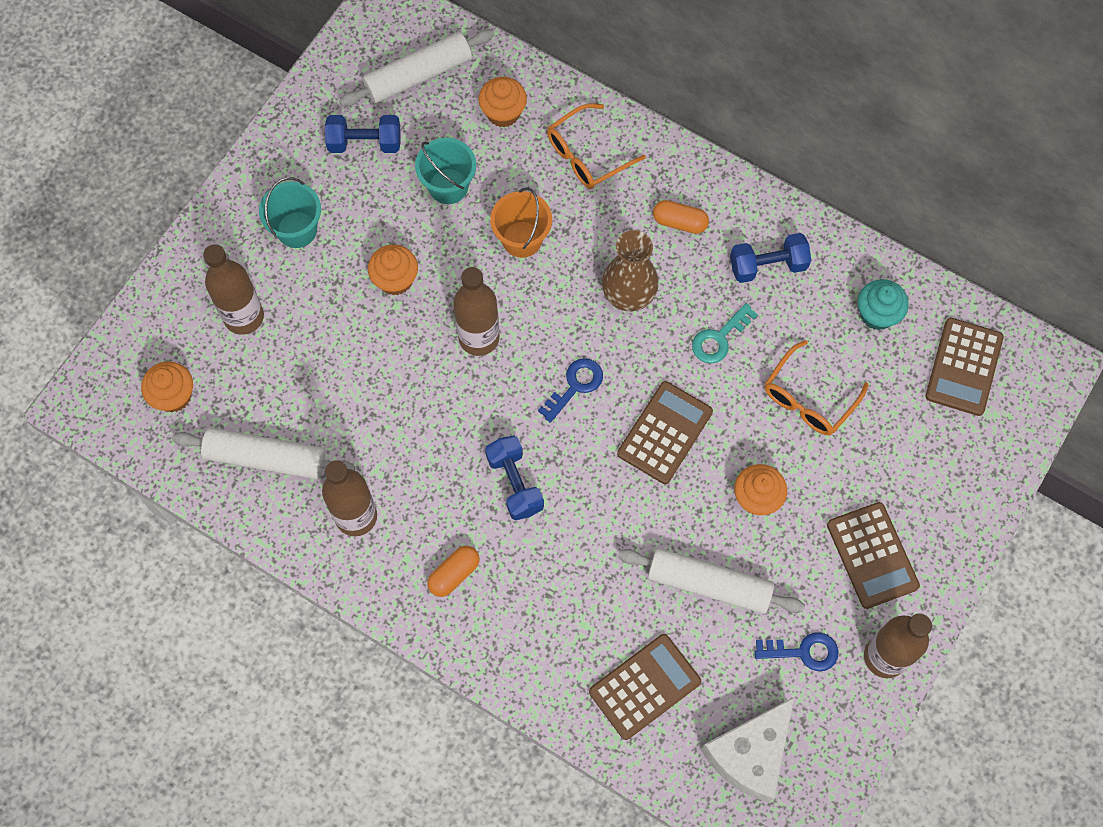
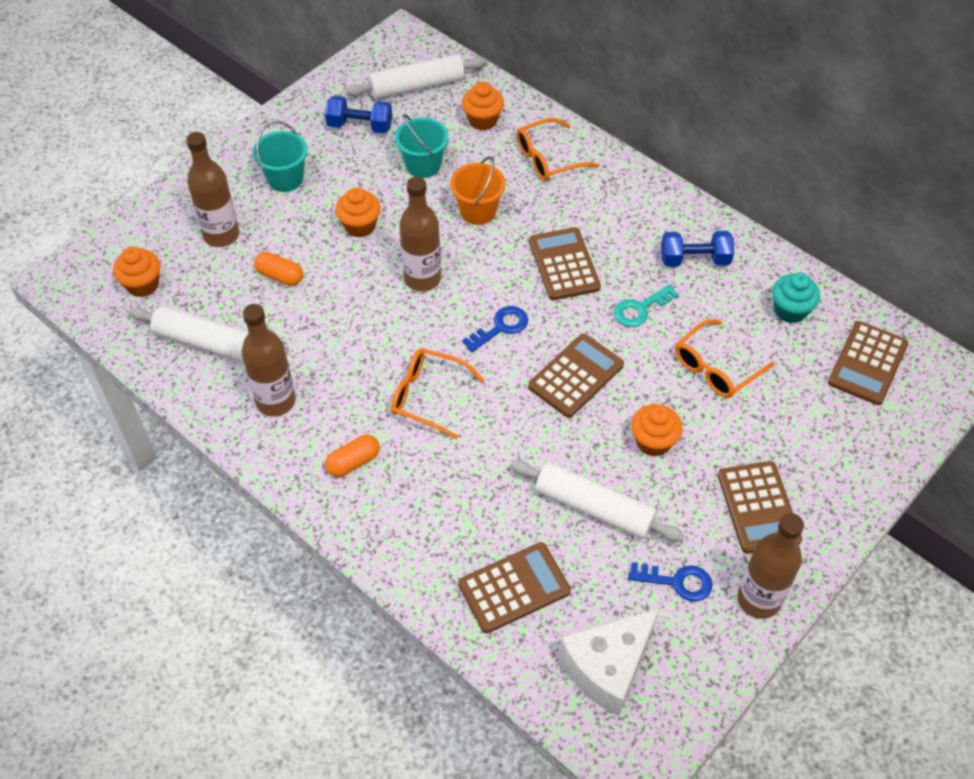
camera: 10 degrees right, 15 degrees down
(515, 483) = (428, 396): blue dumbbell -> orange glasses
(628, 294) = (564, 264): brown vase -> brown calculator
(679, 222) = (620, 217): orange capsule -> orange capsule (280, 276)

